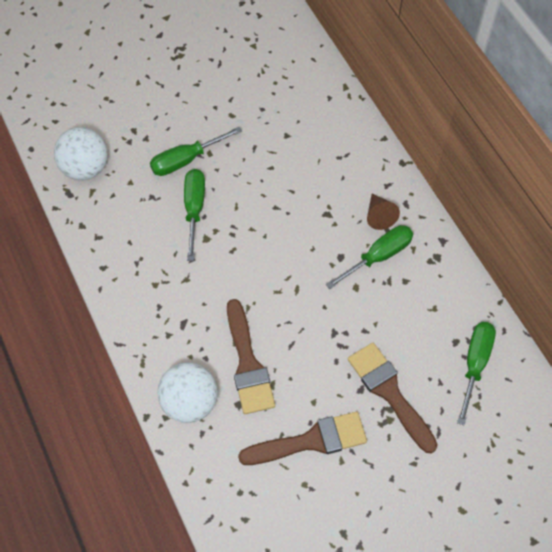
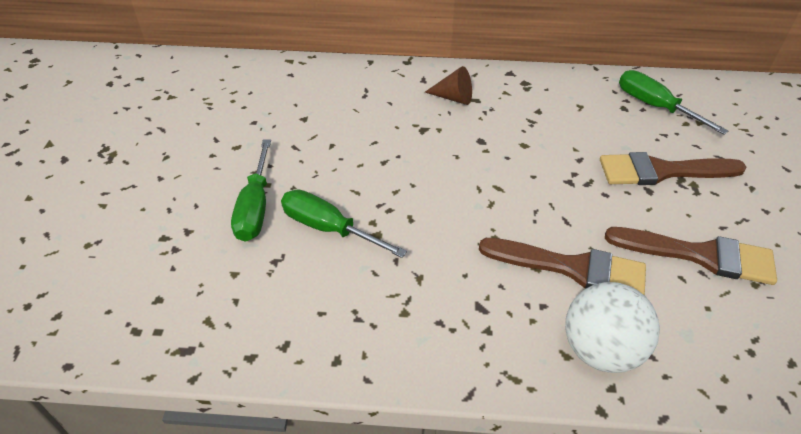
camera: 60 degrees left, 15 degrees down
(85, 168) = (166, 313): white ball -> none
(310, 441) = (699, 255): brown brush -> brown brush turned 90 degrees clockwise
(378, 257) = (499, 116): green screwdriver -> none

